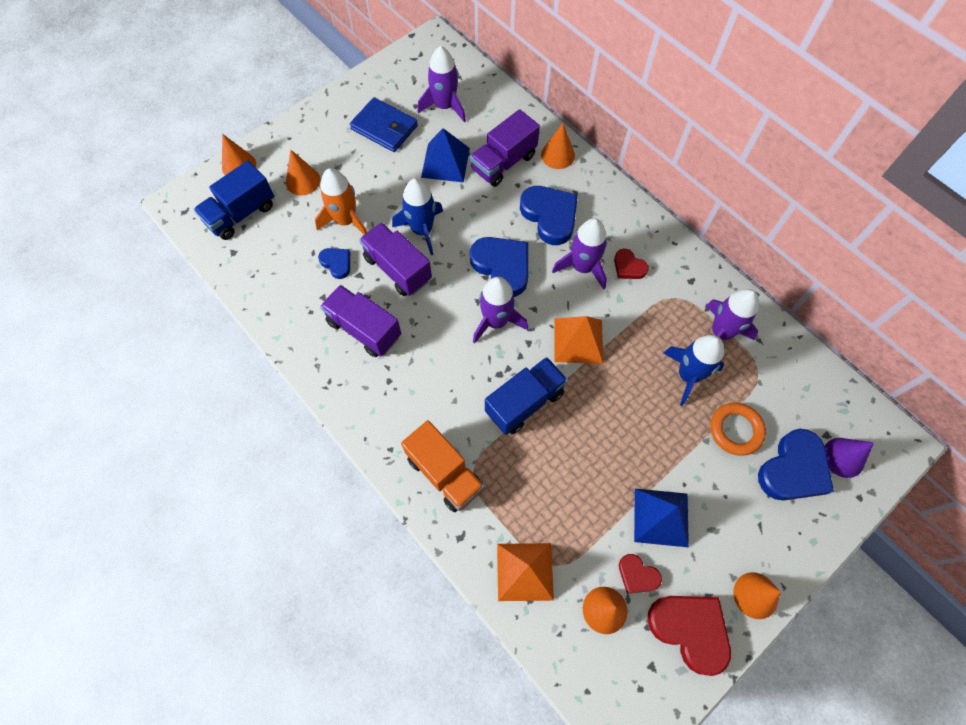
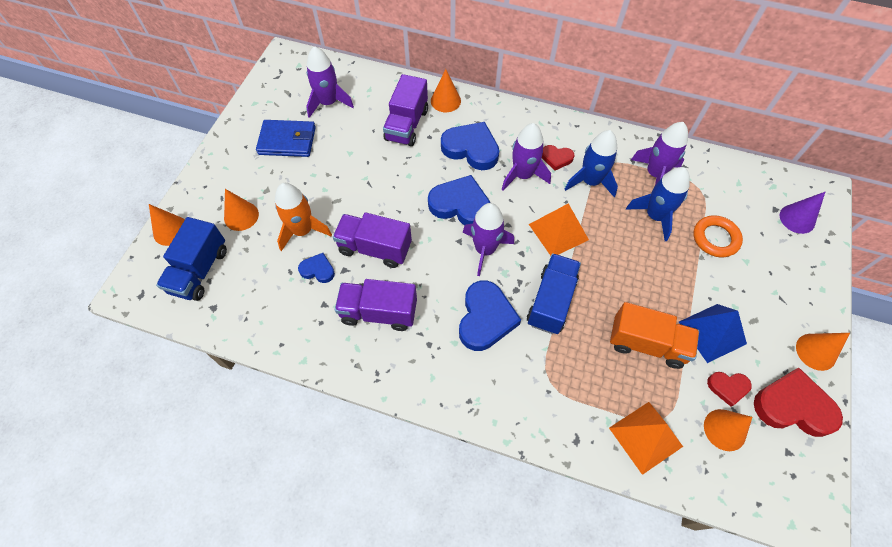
camera: 30 degrees left, 5 degrees down
(422, 230) = (375, 207): blue rocket -> blue rocket (590, 181)
(444, 473) = (527, 394): orange truck -> orange truck (647, 343)
(445, 162) = (358, 145): blue pyramid -> none
(793, 469) = (772, 245): blue heart -> blue heart (485, 318)

